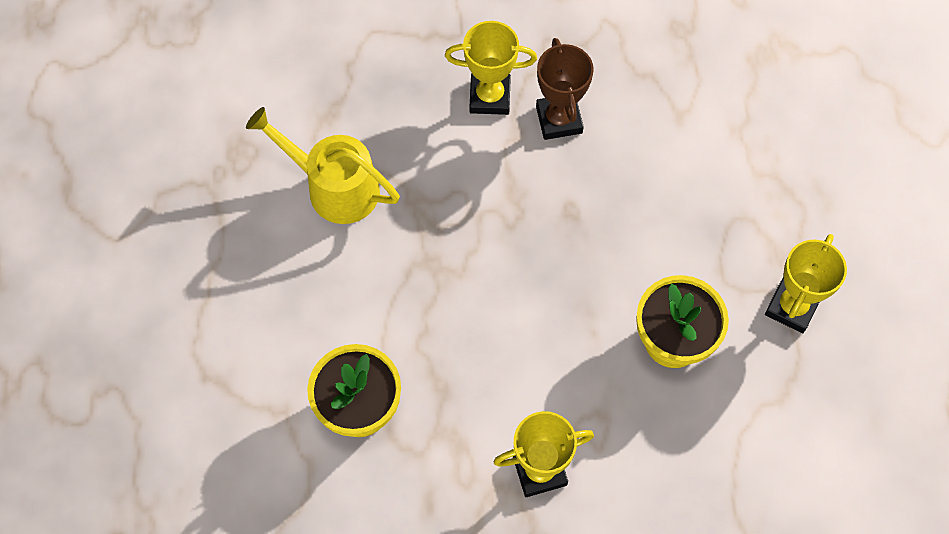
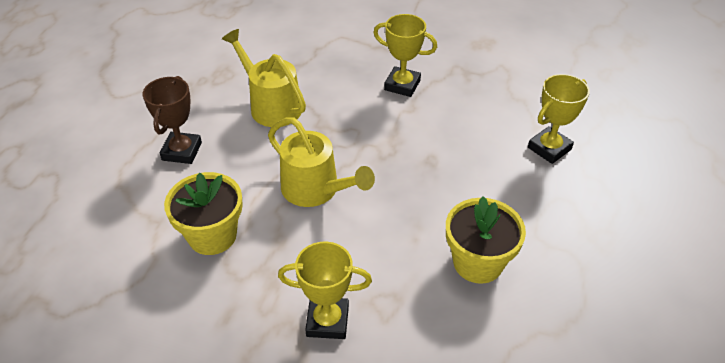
camera: 20 degrees right, 20 degrees down
(451, 302) = (316, 190): none -> yellow watering can
(559, 119) = (445, 108): brown trophy -> brown trophy (182, 151)
(791, 307) = (588, 268): yellow trophy -> yellow trophy (549, 148)

